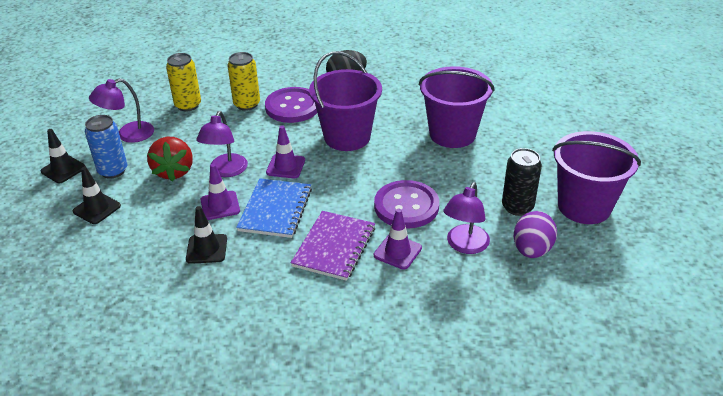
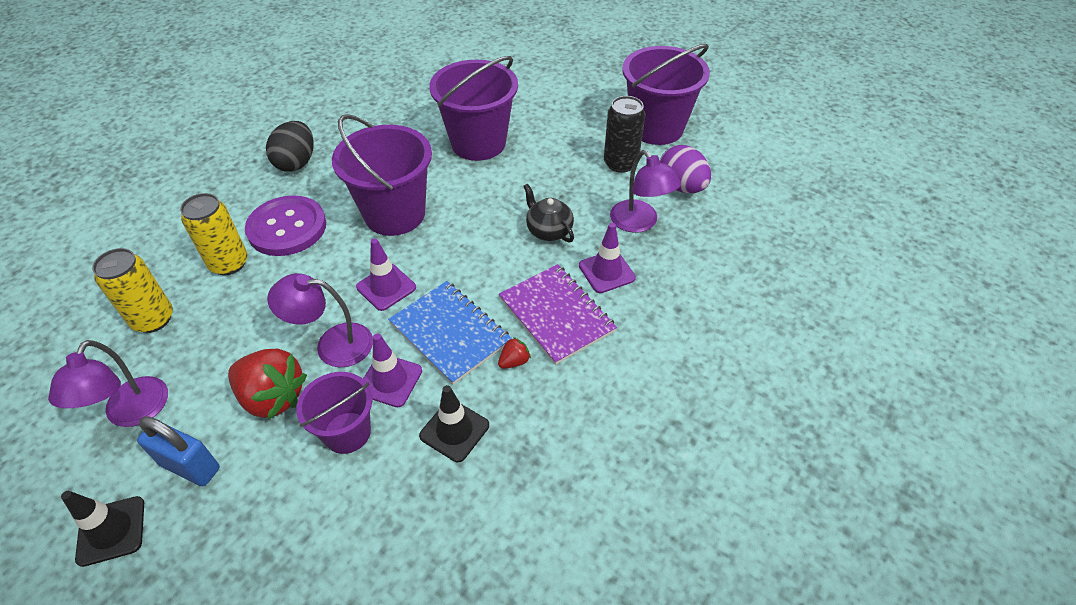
camera: 55 degrees left, 10 degrees up
(97, 208) = (252, 522): black traffic cone -> none
(113, 171) = (190, 466): blue can -> blue padlock
(173, 209) = (347, 432): none -> purple bucket
(226, 171) = (333, 344): purple lamp -> purple lamp turned 135 degrees clockwise
(278, 247) = (514, 361): none -> red strawberry
(406, 206) = (548, 230): purple button -> black teapot

